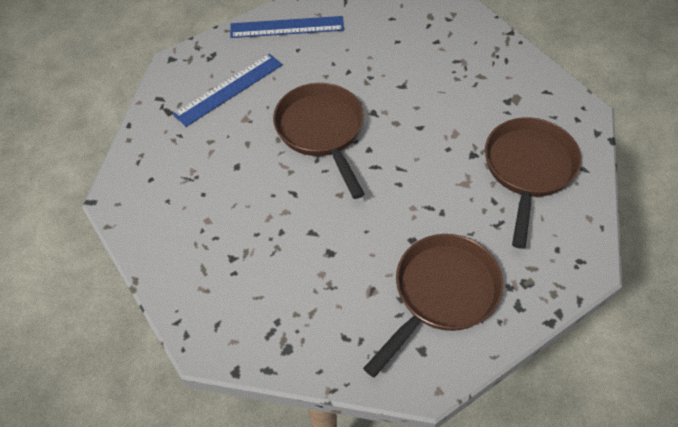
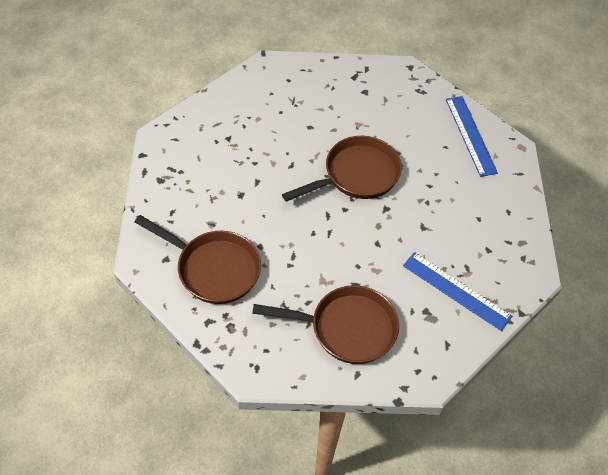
camera: 75 degrees right, 0 degrees up
(229, 89) = (387, 108): blue ruler -> blue ruler (456, 291)

